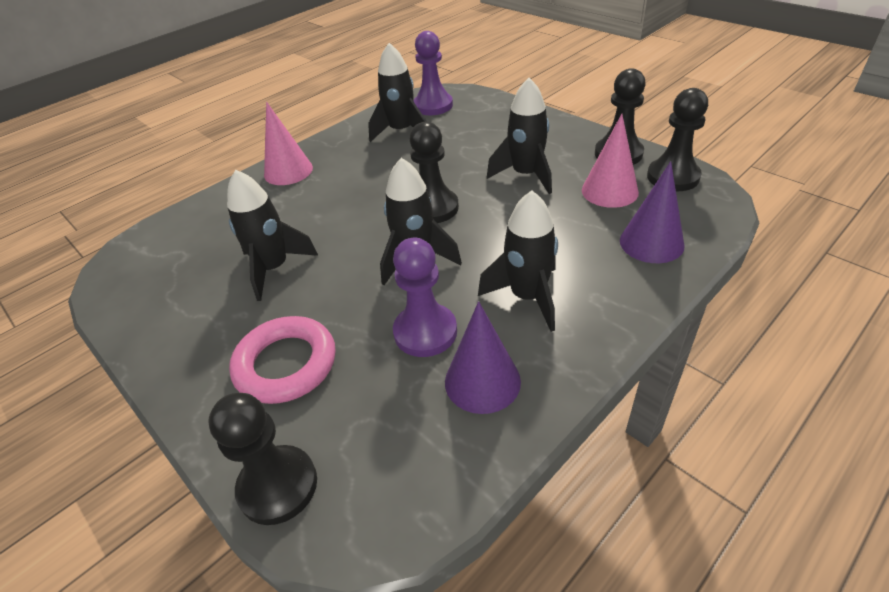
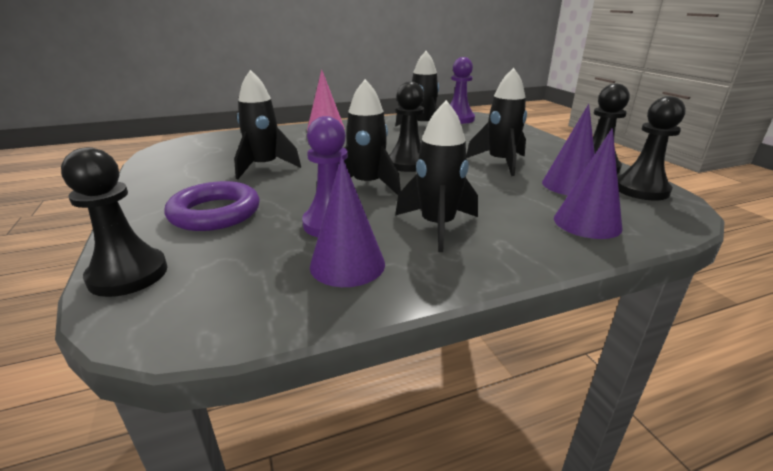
camera: 20 degrees right, 15 degrees down
(286, 364) = (215, 213): pink ring -> purple ring
(609, 191) = (569, 185): pink cone -> purple cone

